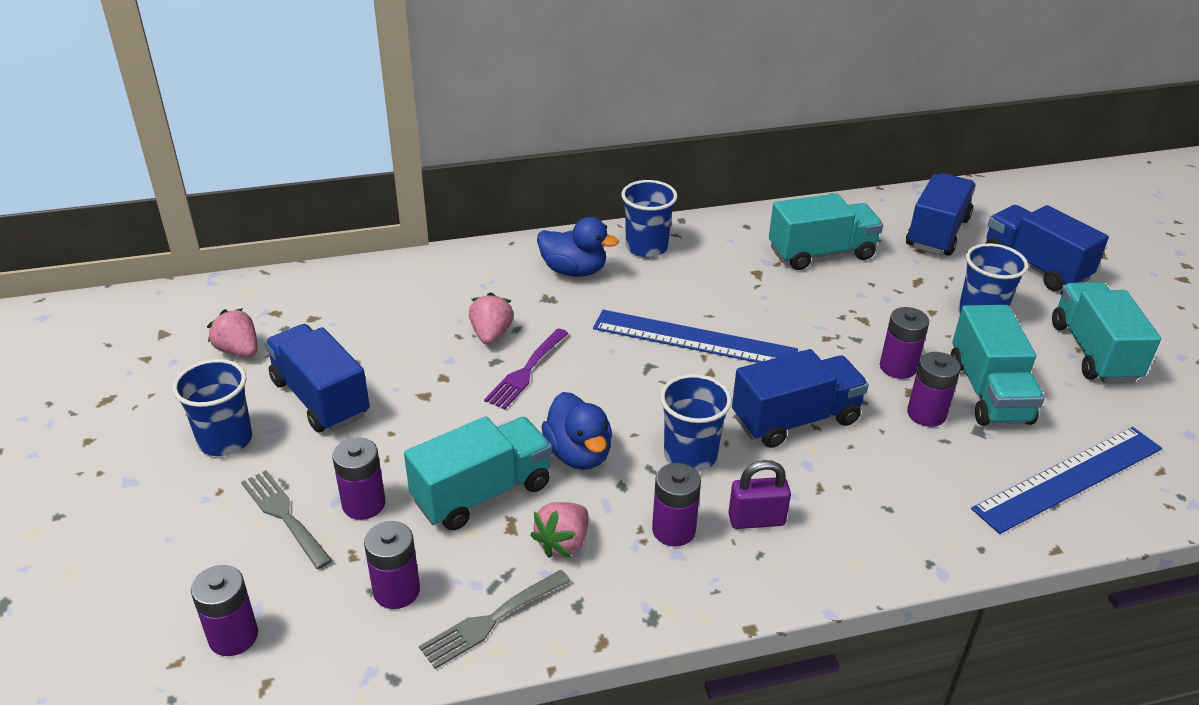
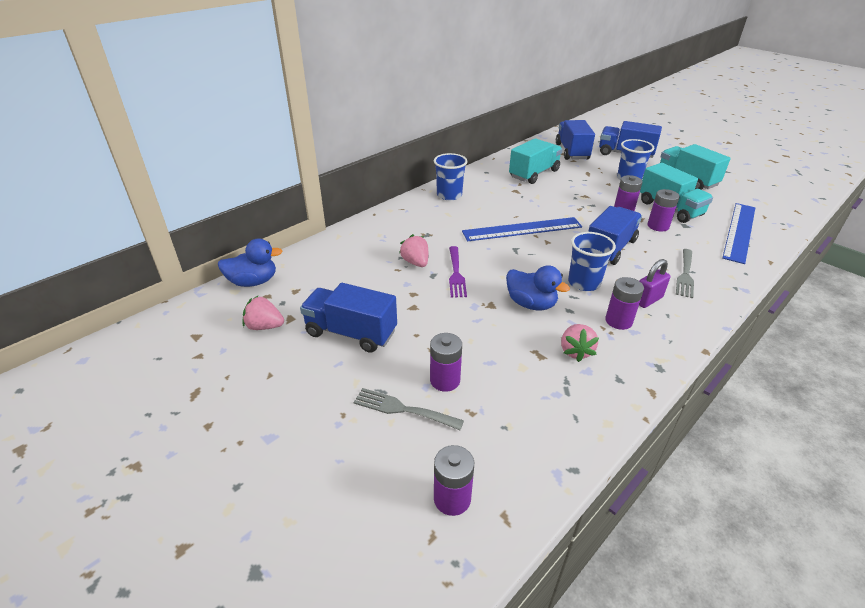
camera: 30 degrees left, 0 degrees up
(225, 440) = (313, 382): blue cup -> none
(396, 591) = (519, 419): purple battery -> none
(482, 493) = (504, 344): turquoise truck -> none
(491, 621) = (587, 409): grey fork -> grey fork (685, 275)
(574, 271) = (424, 217): blue duck -> blue duck (253, 282)

